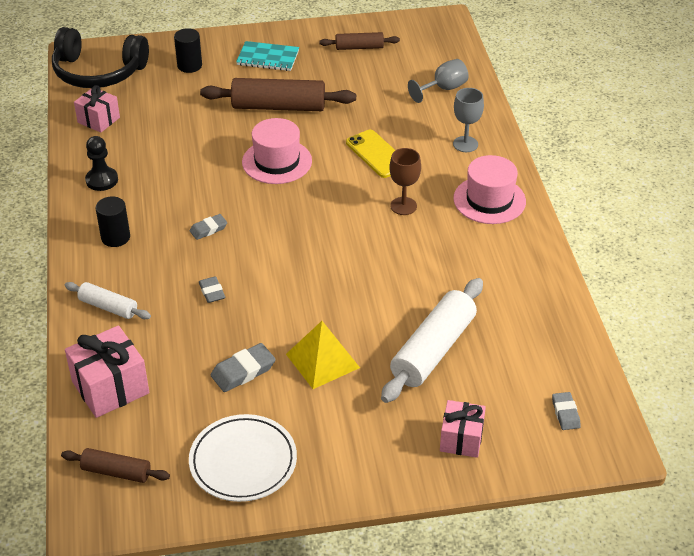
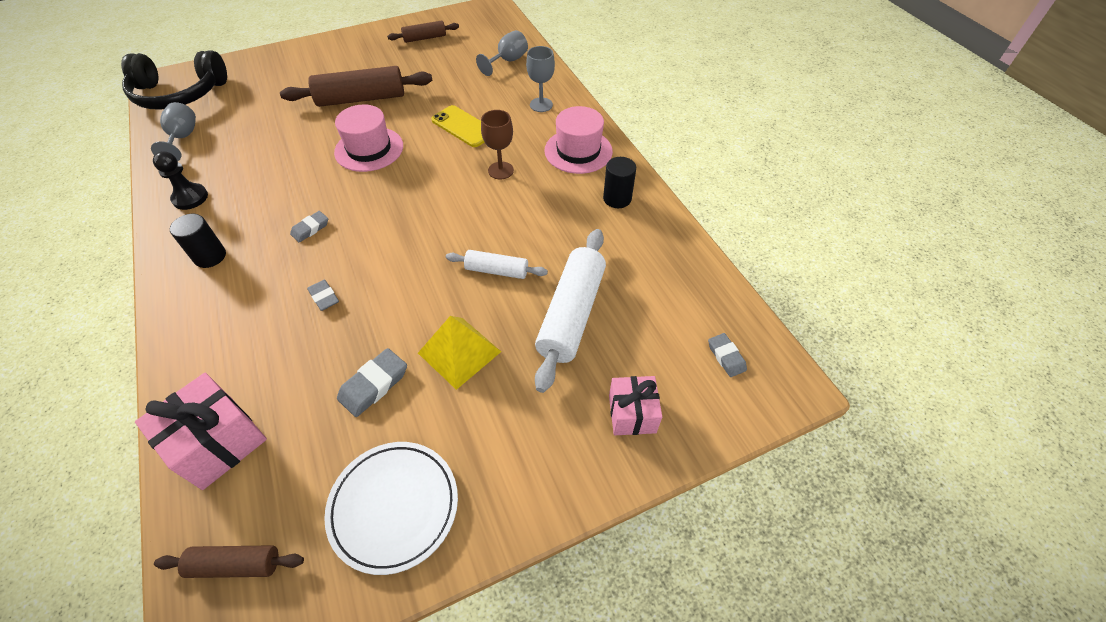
camera: 15 degrees left, 10 degrees up
(98, 120) = (183, 138): pink gift -> grey goblet
(108, 307) = (208, 339): white rolling pin -> white rolling pin (497, 270)
(189, 66) = (270, 75): black cylinder -> black cylinder (617, 198)
(268, 58) = (343, 58): turquoise notebook -> none

